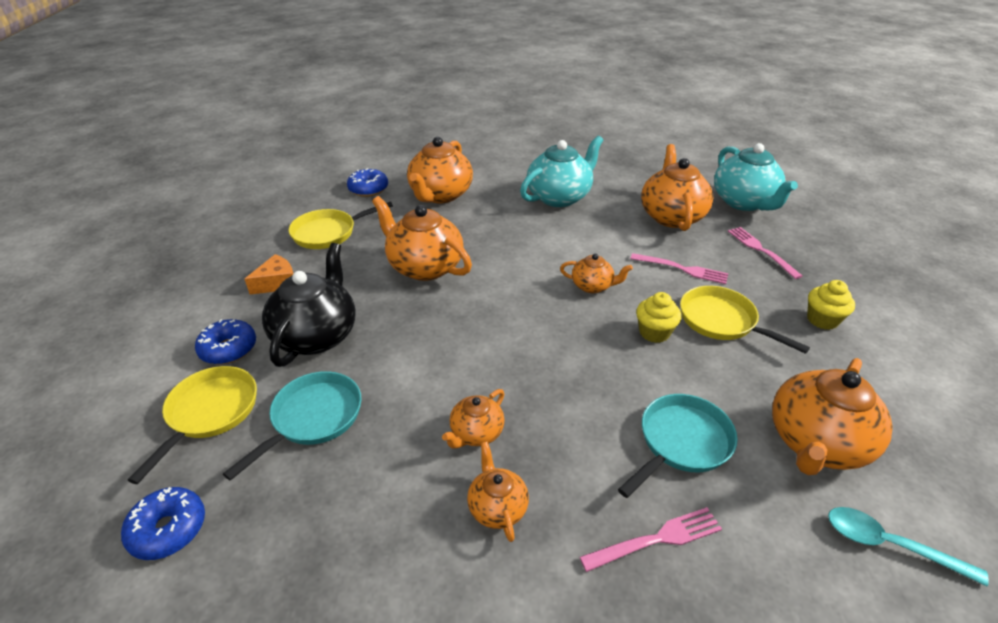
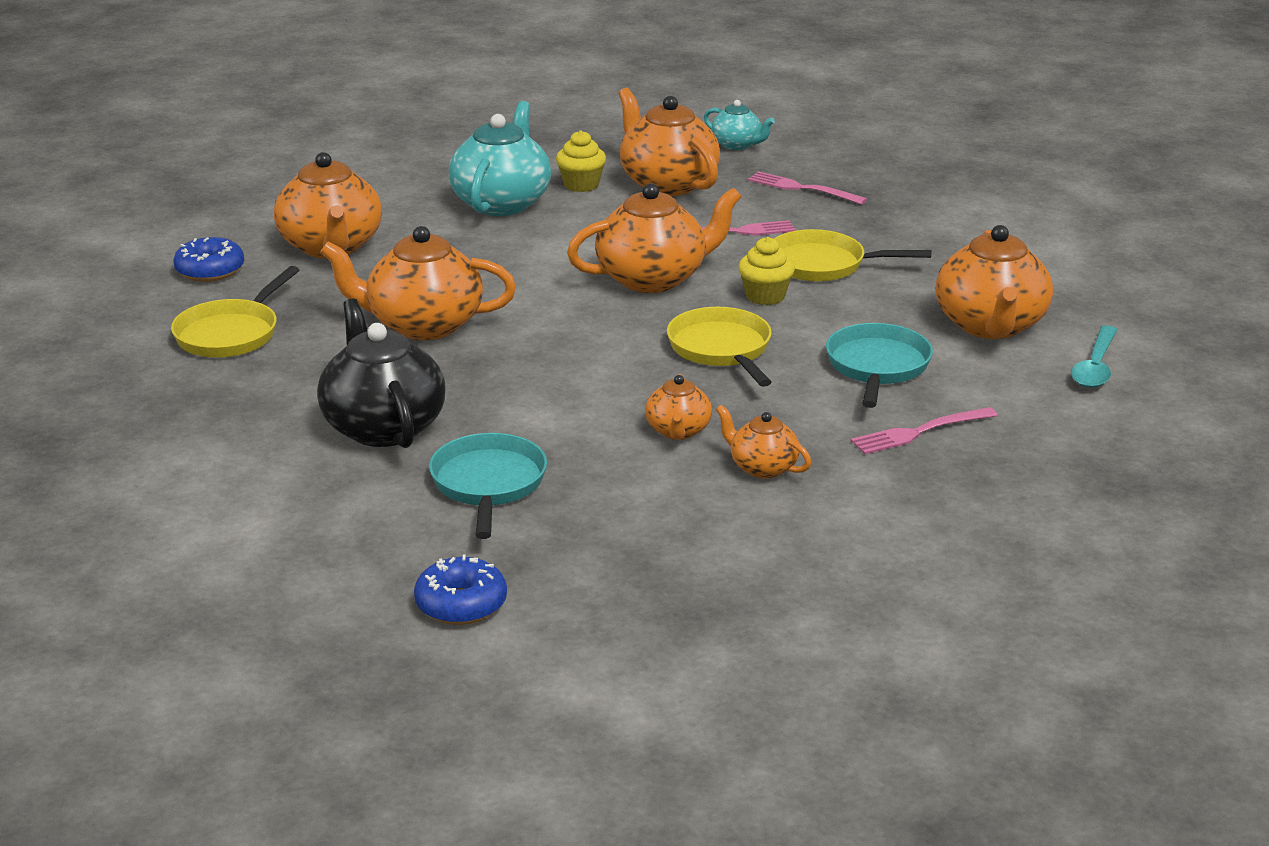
camera: 35 degrees left, 10 degrees down
(210, 413) = (359, 525): yellow pan -> yellow pan (721, 349)
(228, 349) = (288, 475): blue donut -> none
(277, 283) = (246, 402): orange cheese -> none
(592, 286) = (653, 278): orange teapot -> orange teapot, size x1.90
(657, 539) = (919, 432): pink fork -> pink fork turned 150 degrees counterclockwise
(744, 202) = (737, 144): turquoise teapot -> turquoise teapot, size x0.53
(822, 320) = (918, 232): yellow cupcake -> yellow cupcake (581, 185)
(889, 545) = (1095, 367): turquoise spoon -> turquoise spoon turned 60 degrees counterclockwise

